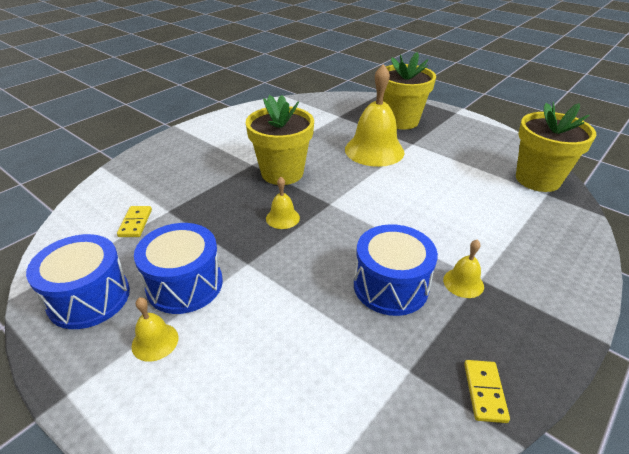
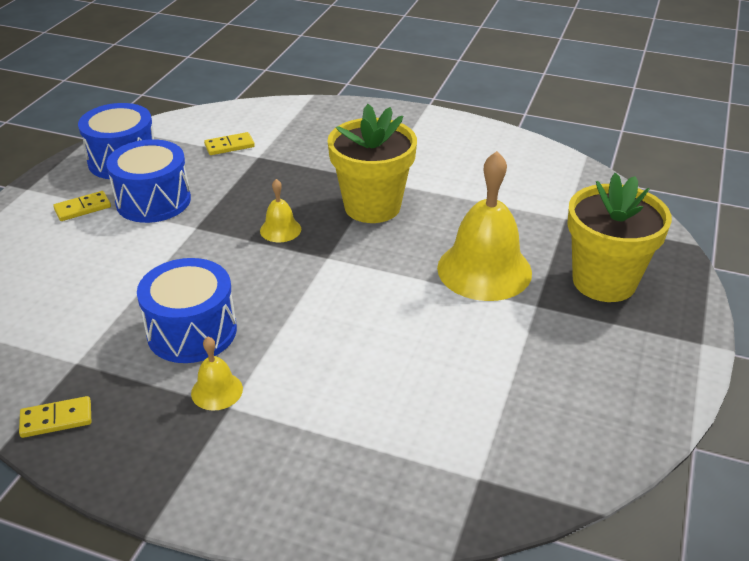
camera: 70 degrees right, 0 degrees up
(155, 341) = (83, 208): yellow bell -> yellow domino
(537, 179) = (520, 465): yellow flower pot -> none

